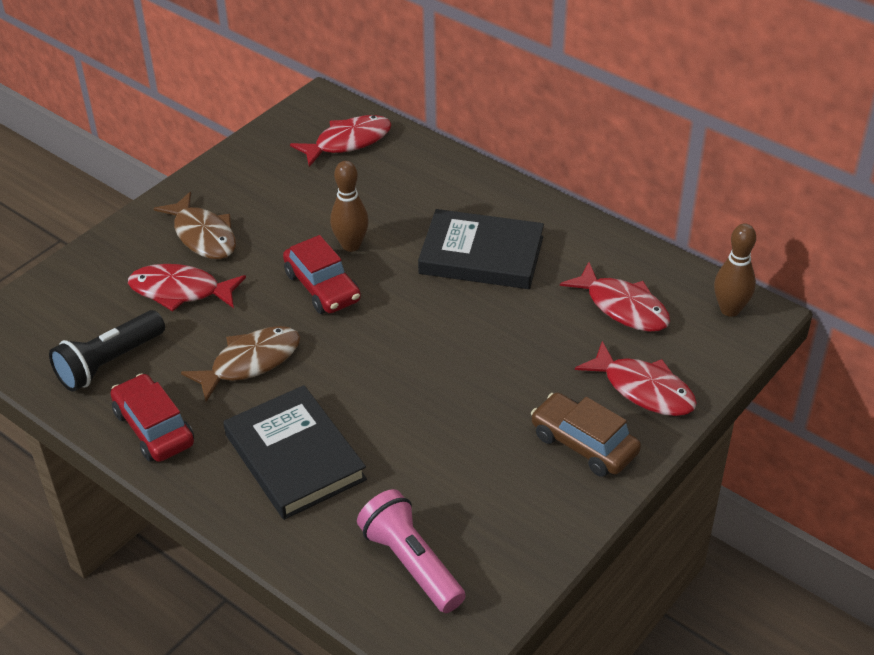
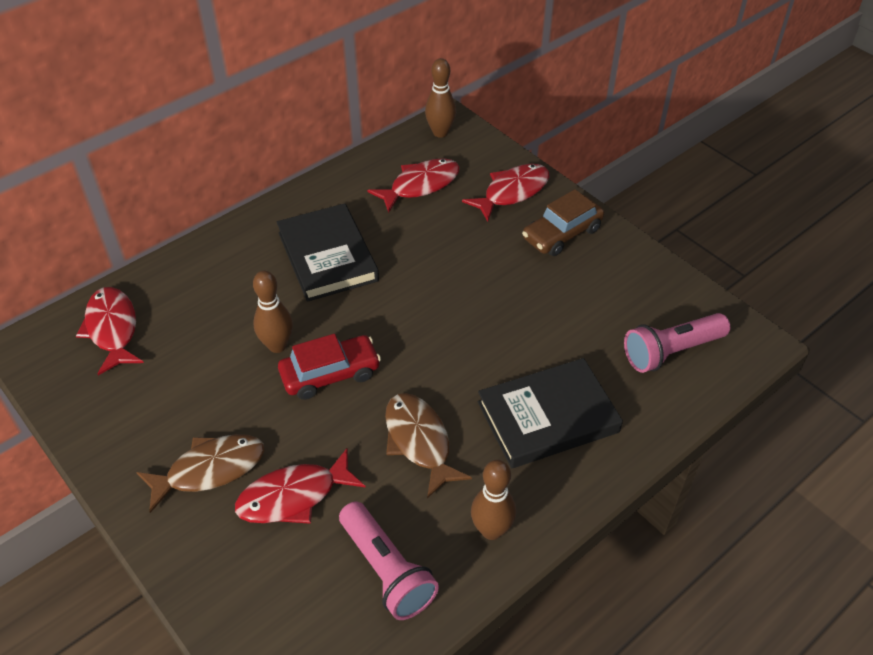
camera: 80 degrees left, 5 degrees up
(109, 363) = (387, 570): black flashlight -> pink flashlight
(154, 428) = (491, 530): red car -> brown bowling pin
(180, 291) = (294, 496): red fish -> red fish turned 45 degrees clockwise
(481, 255) = (327, 256): black book -> black book turned 45 degrees counterclockwise

